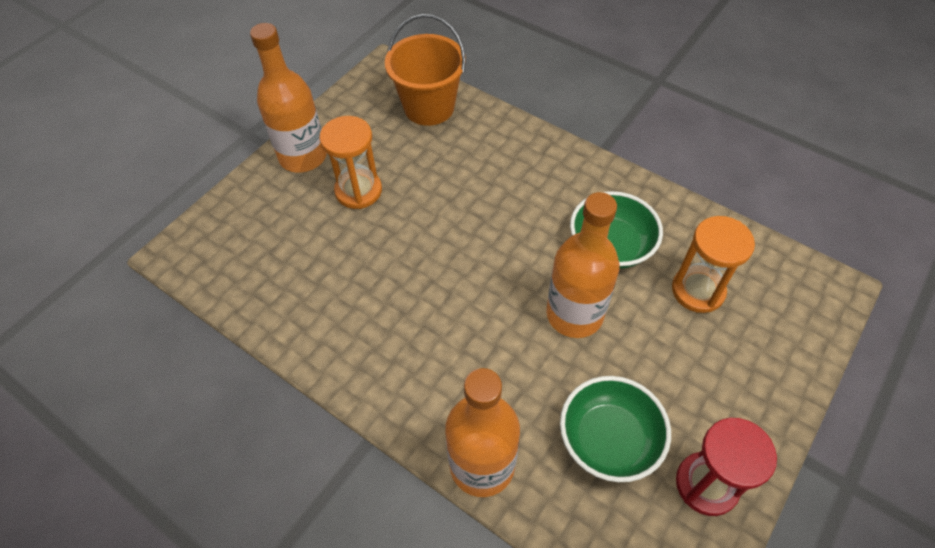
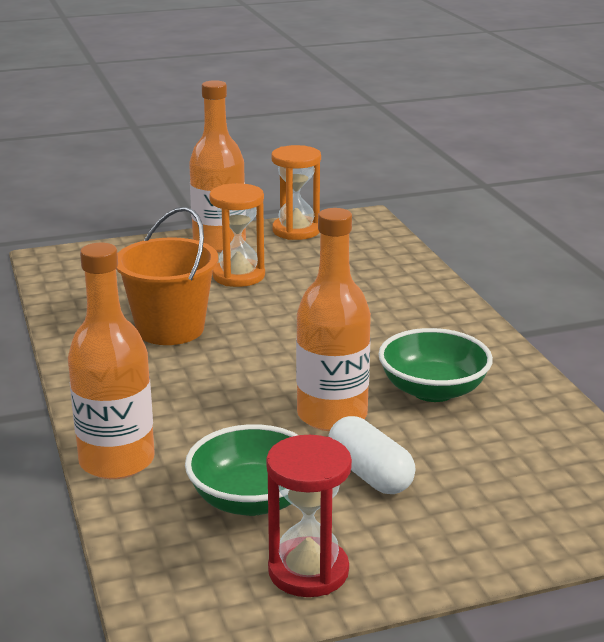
camera: 35 degrees right, 30 degrees down
(429, 107) = (372, 251): orange bucket -> orange bucket (170, 329)
(653, 361) = (370, 474): none -> white capsule
(698, 290) = (487, 452): orange hourglass -> orange hourglass (296, 231)

